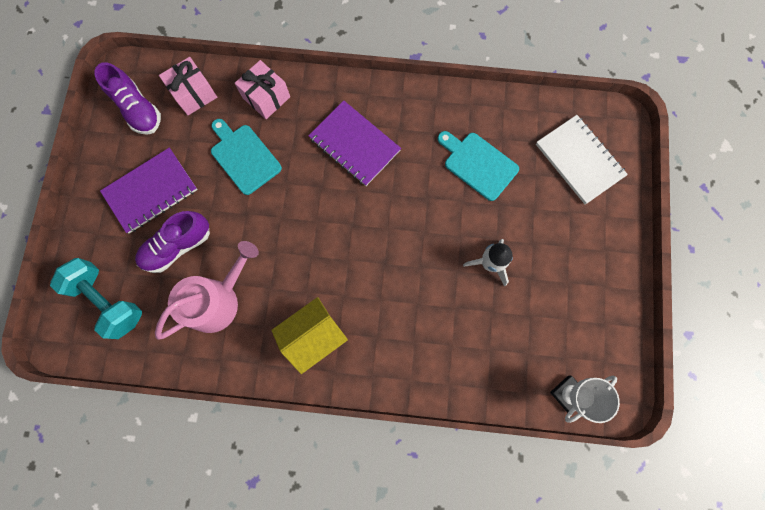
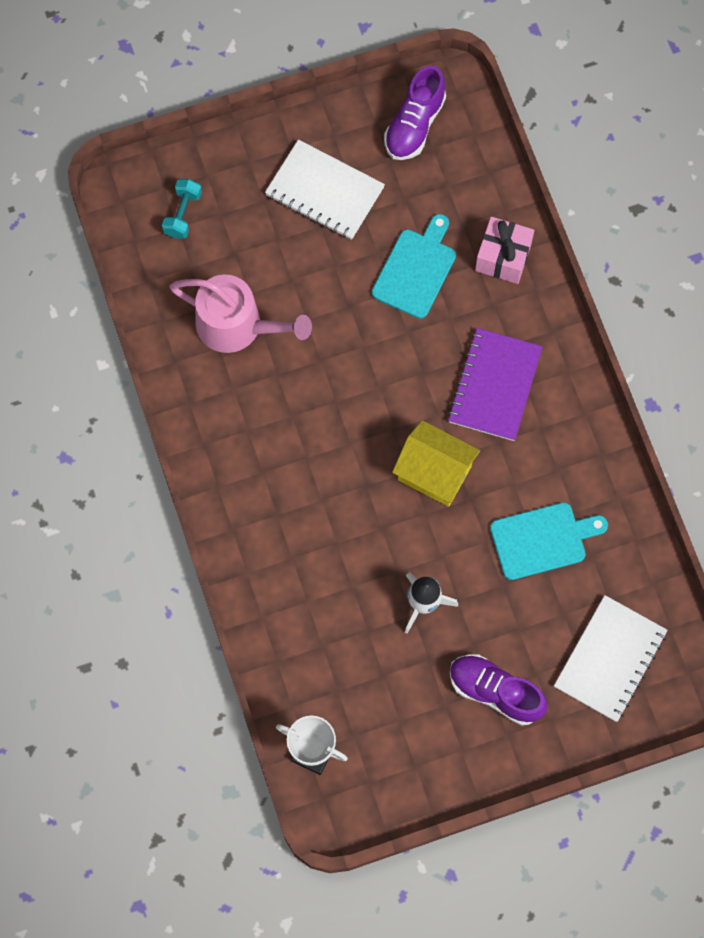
camera: 65 degrees right, 5 degrees down
(108, 301) = (183, 214): turquoise dumbbell -> turquoise dumbbell, size x0.57
(151, 191) = (324, 192): purple notebook -> white notebook
(178, 246) = (276, 253): purple shoe -> purple shoe (495, 692)
(194, 94) = (465, 175): pink gift -> none
(314, 336) = (246, 447): yellow house -> yellow house (434, 473)
(478, 164) = (542, 540): turquoise cutting board -> turquoise cutting board turned 60 degrees clockwise

